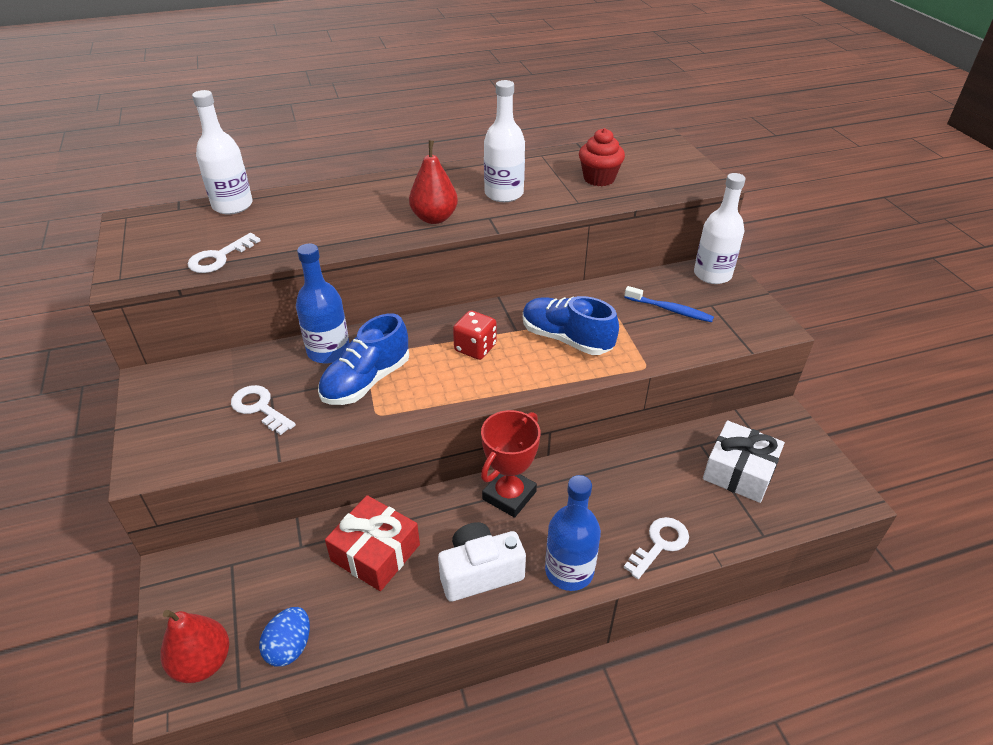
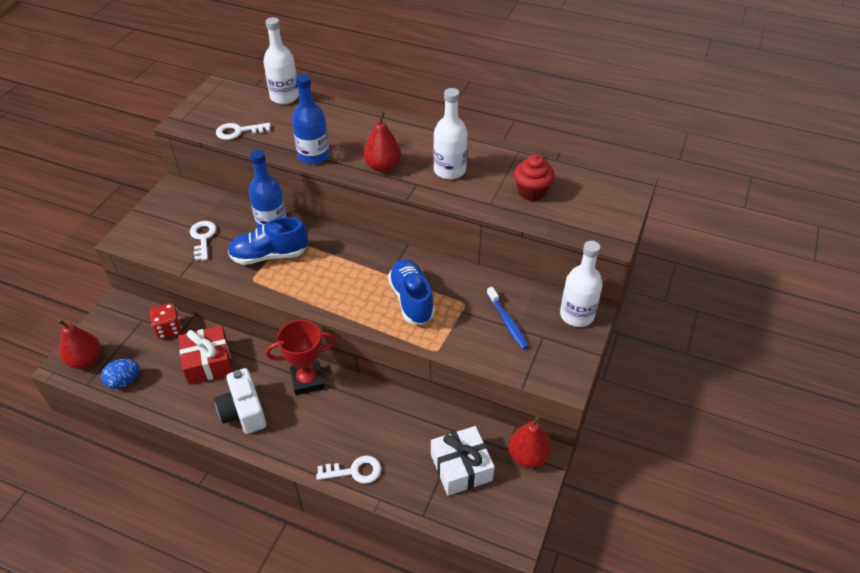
camera: 40 degrees right, 5 degrees up
(475, 348) = (351, 271): red dice -> red dice (169, 329)
(480, 572) = (244, 411): white camera -> white camera turned 135 degrees counterclockwise
(569, 571) = (288, 446): blue bottle -> blue bottle (313, 156)
(774, 425) = (528, 456): none -> red pear

